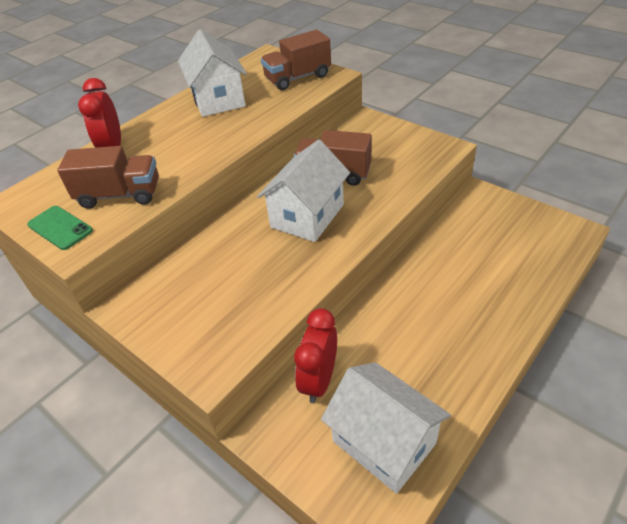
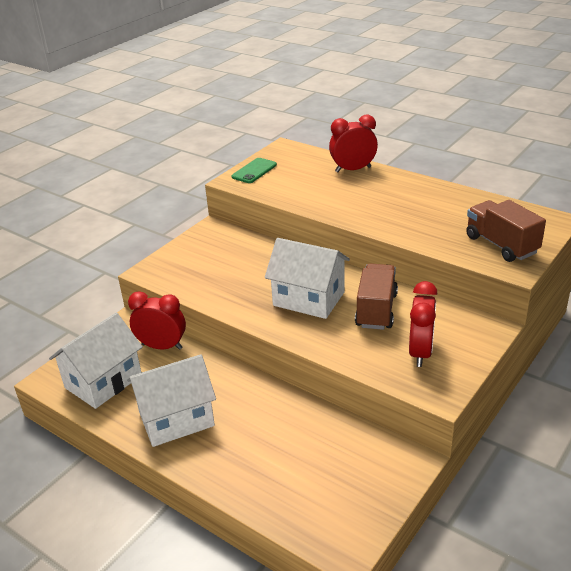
camera: 85 degrees right, 10 degrees down
(120, 195) = (290, 185): brown truck -> none
(218, 99) = (443, 204): white house -> white house (176, 419)
(396, 153) = (420, 352): none -> red clock

